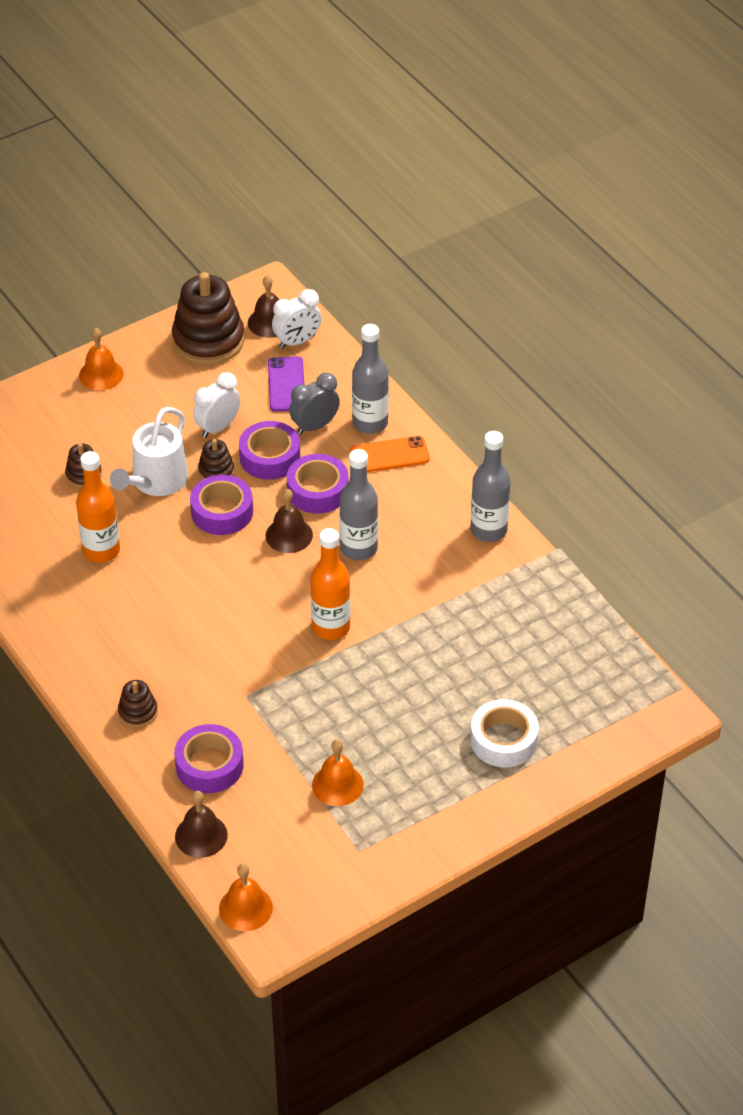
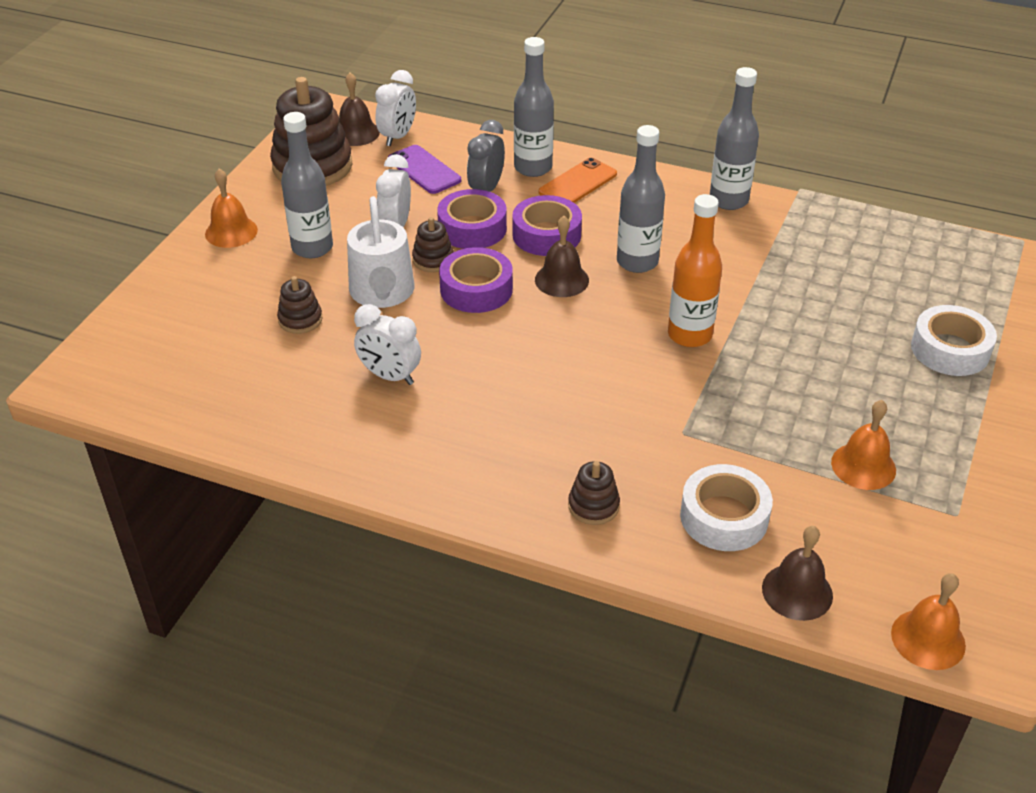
camera: 35 degrees left, 5 degrees down
(101, 550) = (390, 376): orange bottle -> white clock
(143, 417) = (312, 248): none -> grey bottle
(209, 765) = (724, 517): purple tape -> white tape

